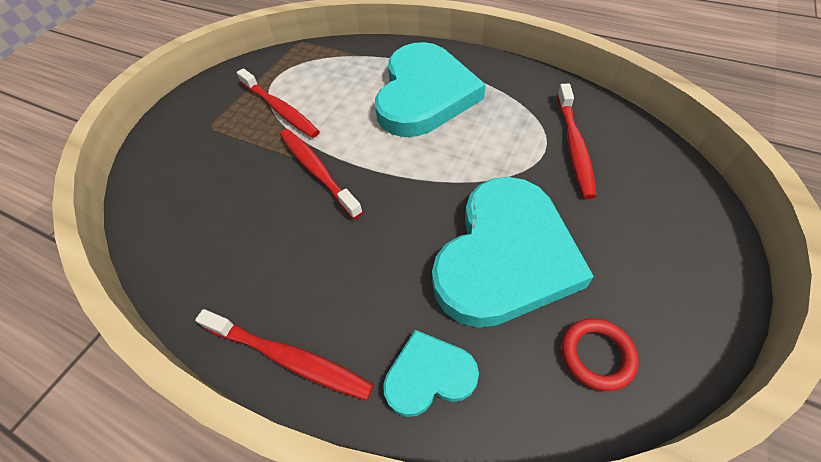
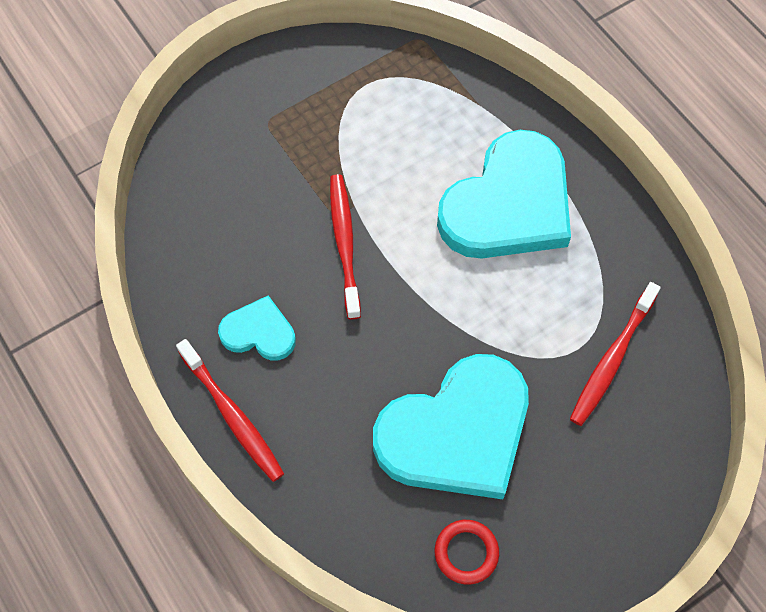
camera: 25 degrees right, 10 degrees up
(280, 109) = (347, 138): red toothbrush -> none
(429, 375) = (329, 491): turquoise heart -> turquoise heart (259, 332)

